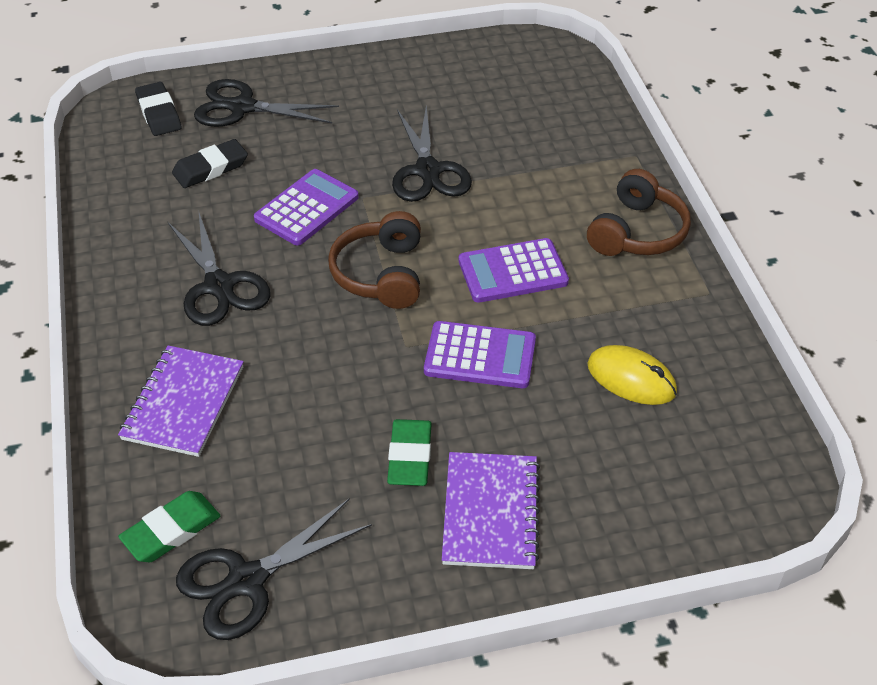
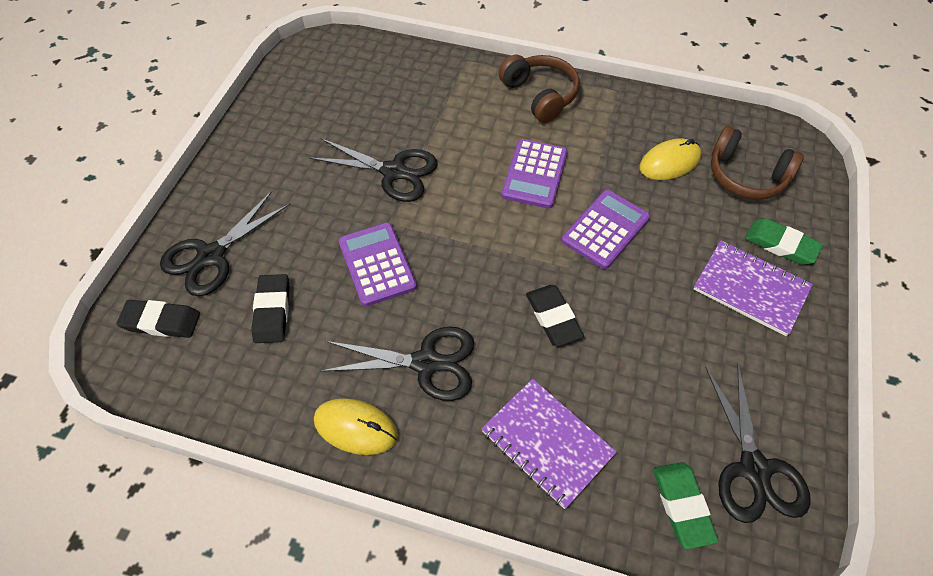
camera: 60 degrees left, 10 degrees up
(126, 269) = (355, 427): none -> yellow mouse
(331, 355) = (553, 317): none -> black eraser
(381, 274) = (486, 249): brown headphones -> brown headphones (746, 176)
(410, 456) = (679, 312): green eraser -> green eraser (781, 244)

